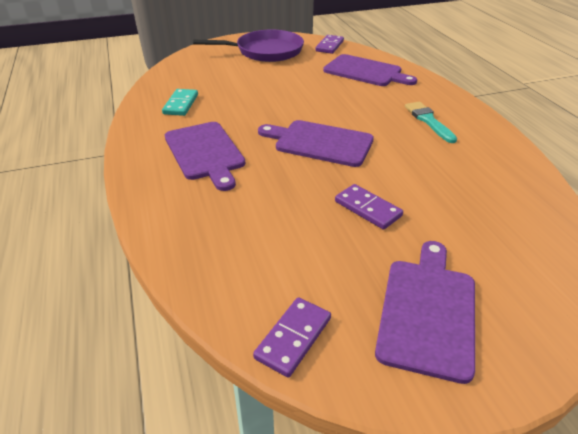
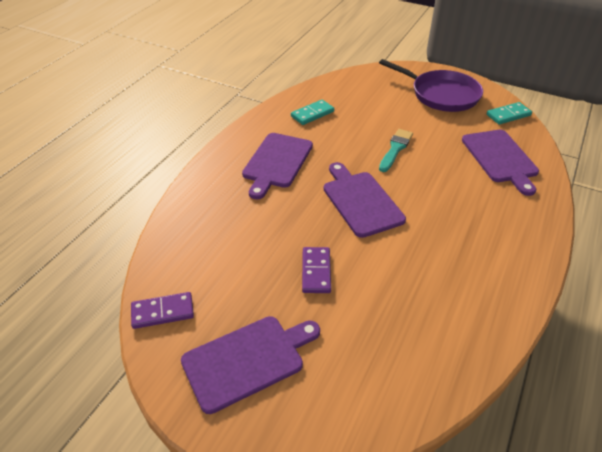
camera: 45 degrees right, 5 degrees up
(329, 46) = (508, 115): purple domino -> turquoise domino
(428, 121) = (480, 236): turquoise brush -> turquoise brush (395, 149)

